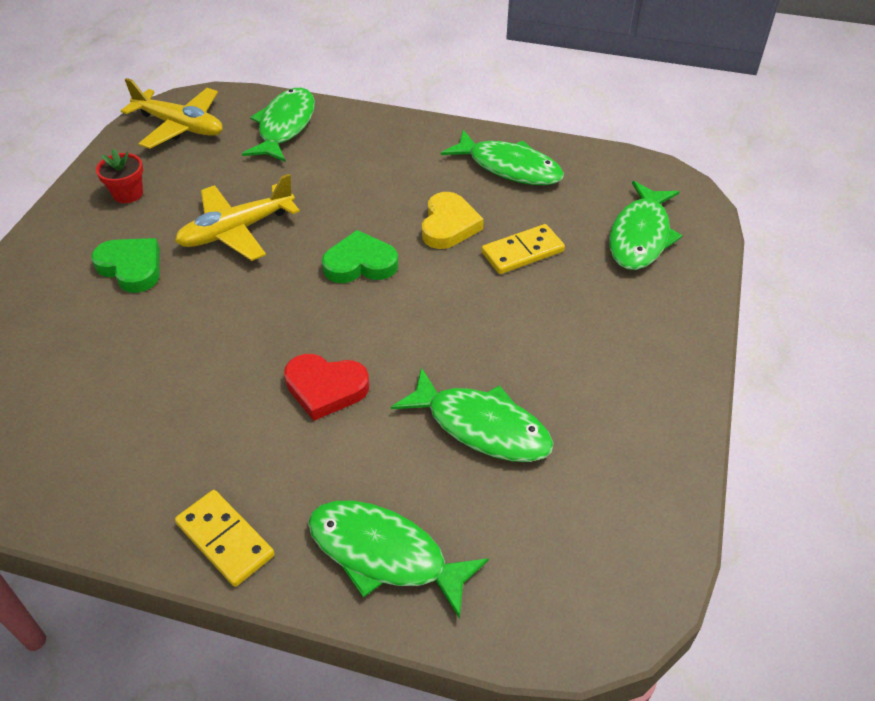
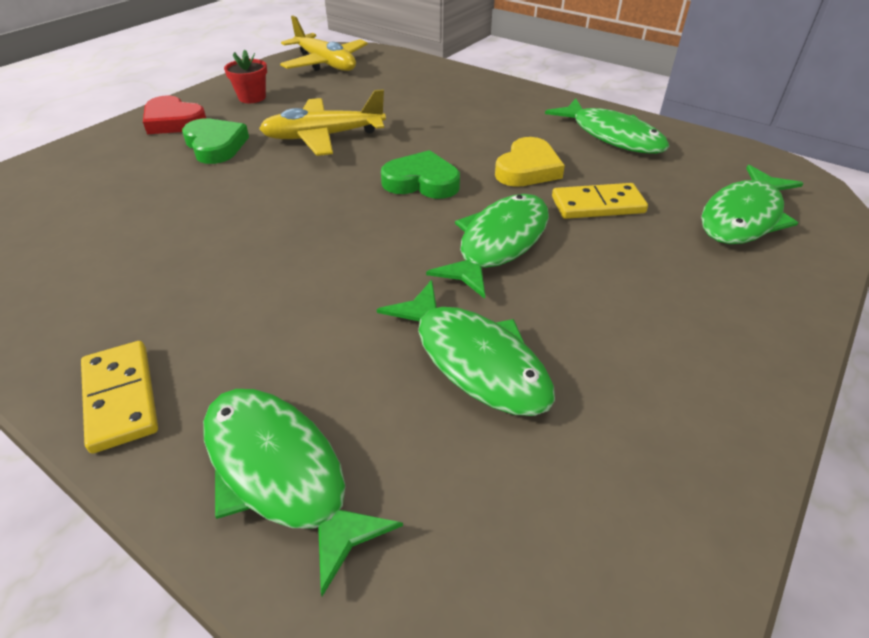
camera: 20 degrees right, 5 degrees down
(285, 126) = (412, 76): green fish -> green fish (499, 243)
(325, 388) = (323, 278): red heart -> red heart (174, 121)

